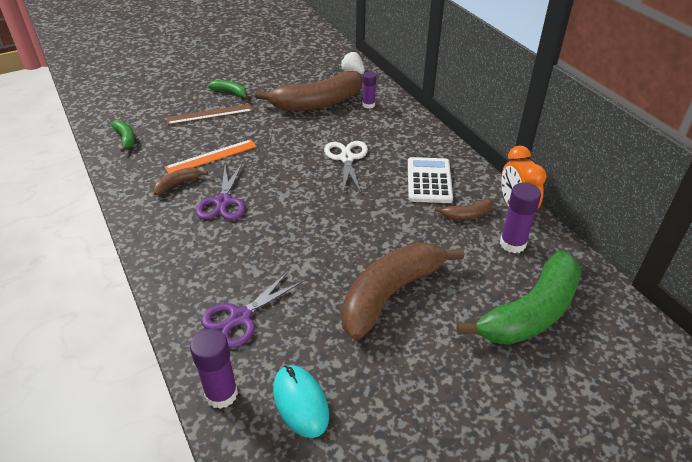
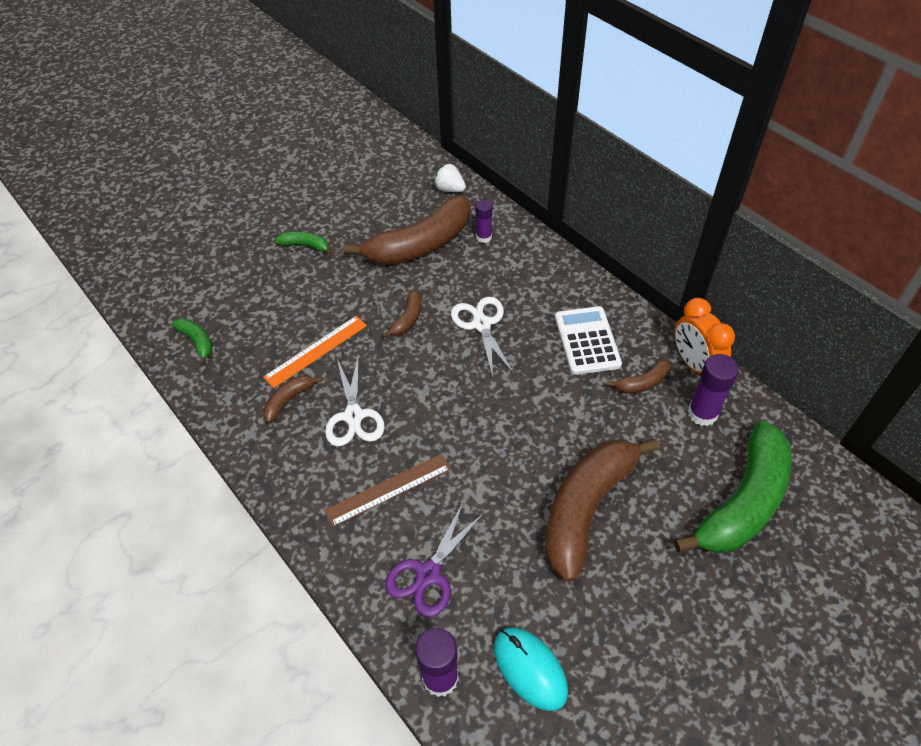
camera: 10 degrees left, 10 degrees up
(210, 114) = (291, 285): brown ruler -> brown ruler (388, 489)
(223, 202) = (354, 416): purple scissors -> white scissors
(290, 147) = (407, 319): none -> brown banana

